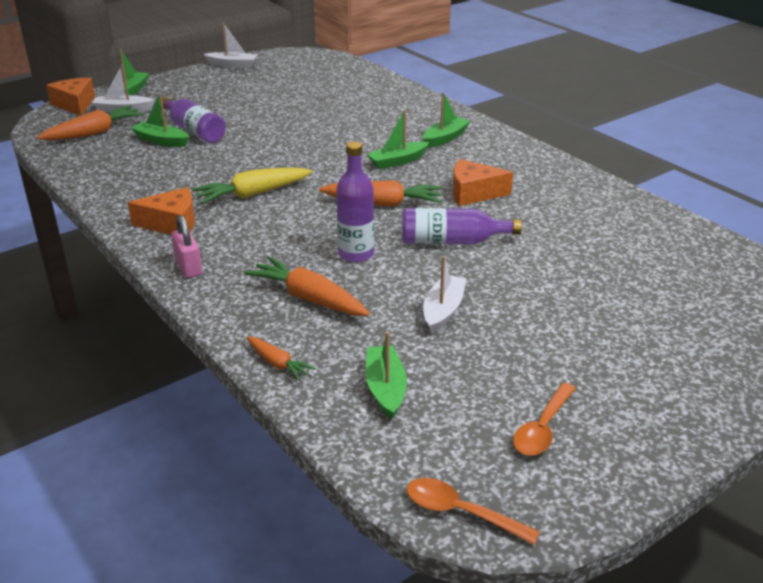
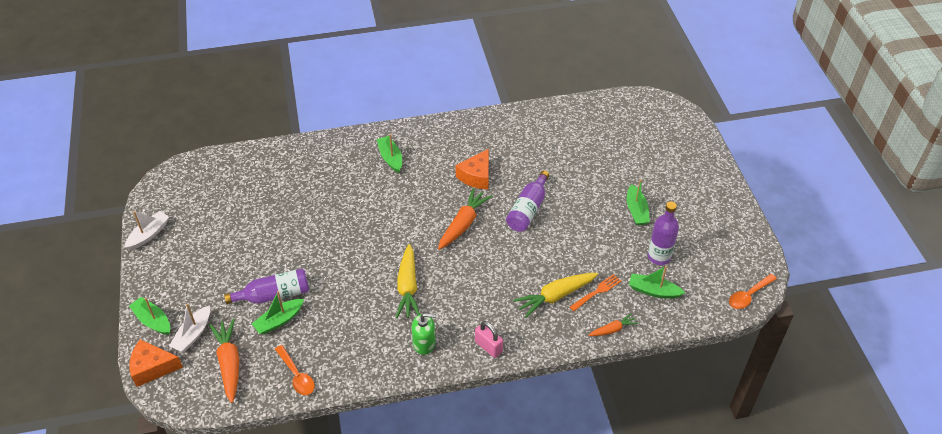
camera: 65 degrees left, 15 degrees up
(172, 224) = (424, 343): orange cheese -> green soap dispenser
(189, 267) = (488, 347): pink padlock -> pink padlock turned 45 degrees clockwise
(308, 298) = (555, 297): orange carrot -> yellow carrot
(343, 332) = (597, 292): none -> orange fork
(356, 254) = (518, 258): purple bottle -> purple bottle (659, 257)
(397, 161) = (409, 195): green boat -> green boat (636, 211)
(443, 310) = (597, 242): white boat -> none
(542, 428) = (707, 244): orange spoon -> orange spoon (297, 375)

